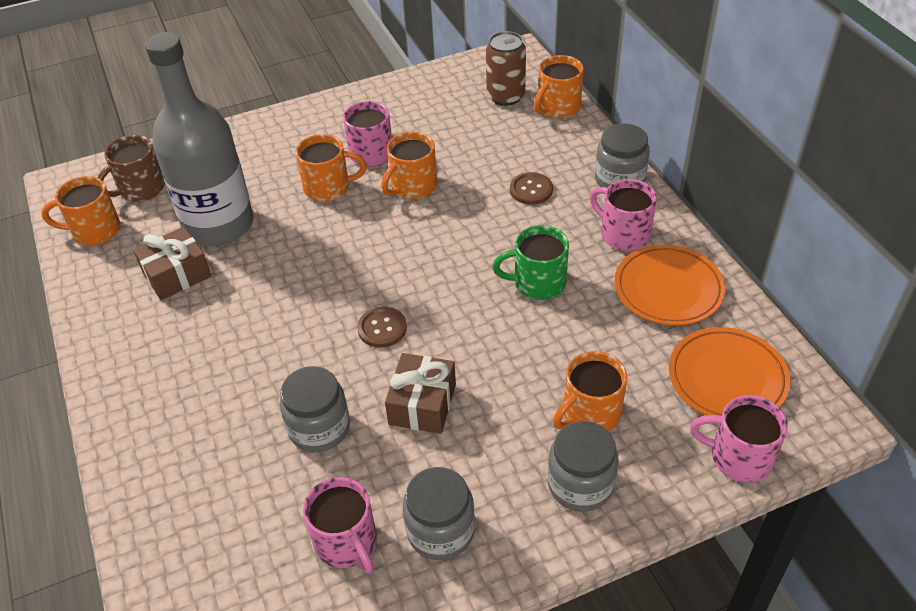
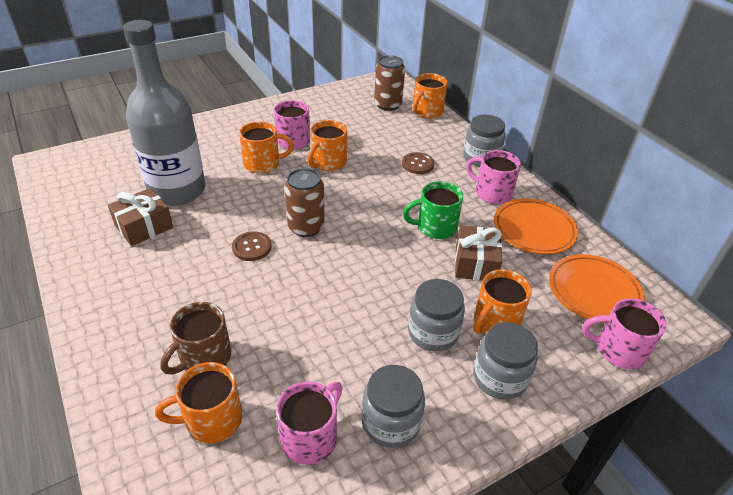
camera: 10 degrees left, 5 degrees down
(94, 231) = (73, 196): orange mug -> orange mug (212, 420)
(140, 189) = (111, 166): brown mug -> brown mug (204, 357)
(319, 428) = (275, 342): grey jar -> grey jar (433, 332)
(347, 542) = (310, 437): pink mug -> pink mug turned 105 degrees counterclockwise
(373, 279) = (306, 227): none -> brown can
(382, 328) = (318, 263): brown button -> brown button (252, 247)
(422, 404) = (359, 319): brown gift -> brown gift (475, 263)

